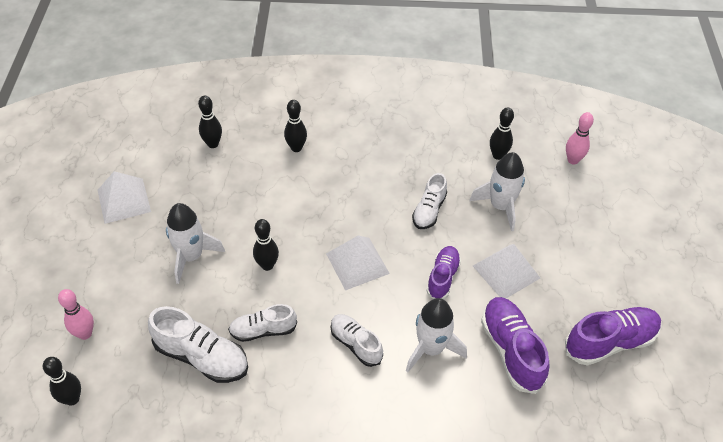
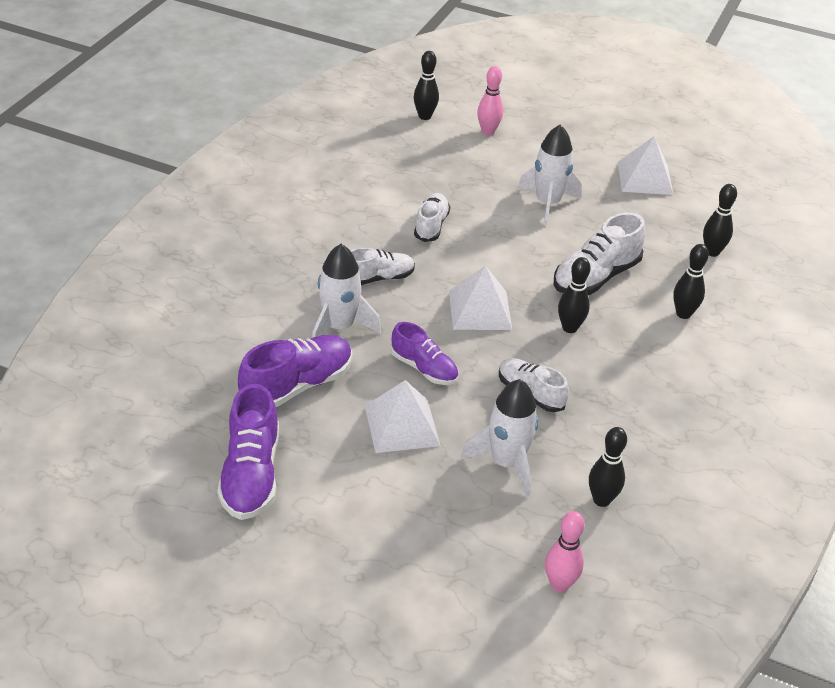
camera: 110 degrees right, 10 degrees down
(202, 357) = (424, 185): white shoe -> white shoe (595, 277)
(267, 265) = (510, 248): black bowling pin -> black bowling pin (569, 328)
(511, 350) = (297, 386): purple shoe -> purple shoe turned 45 degrees counterclockwise

